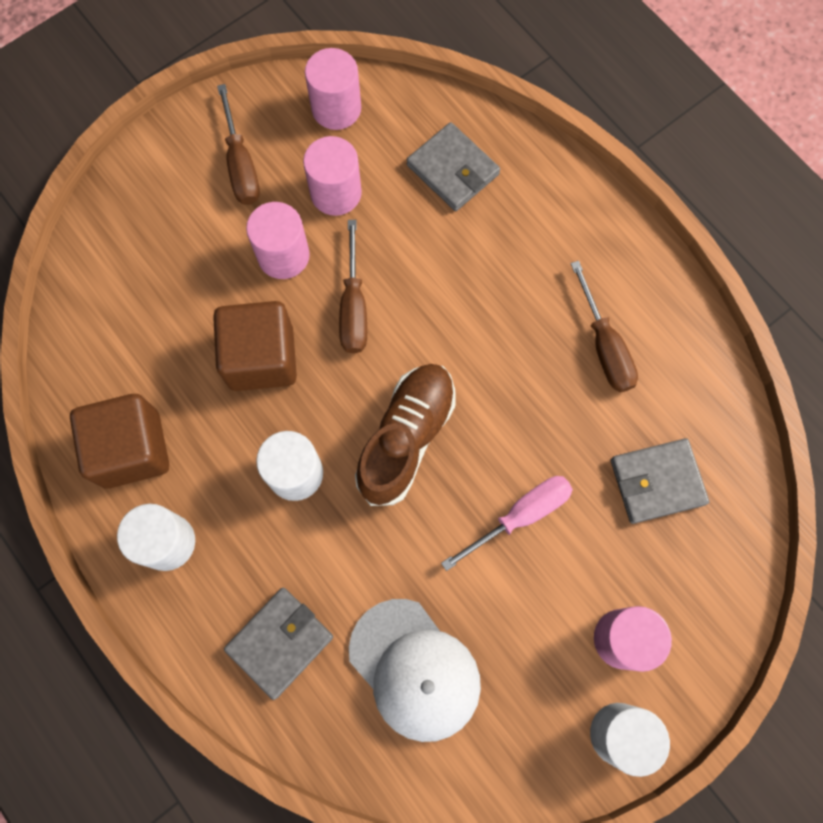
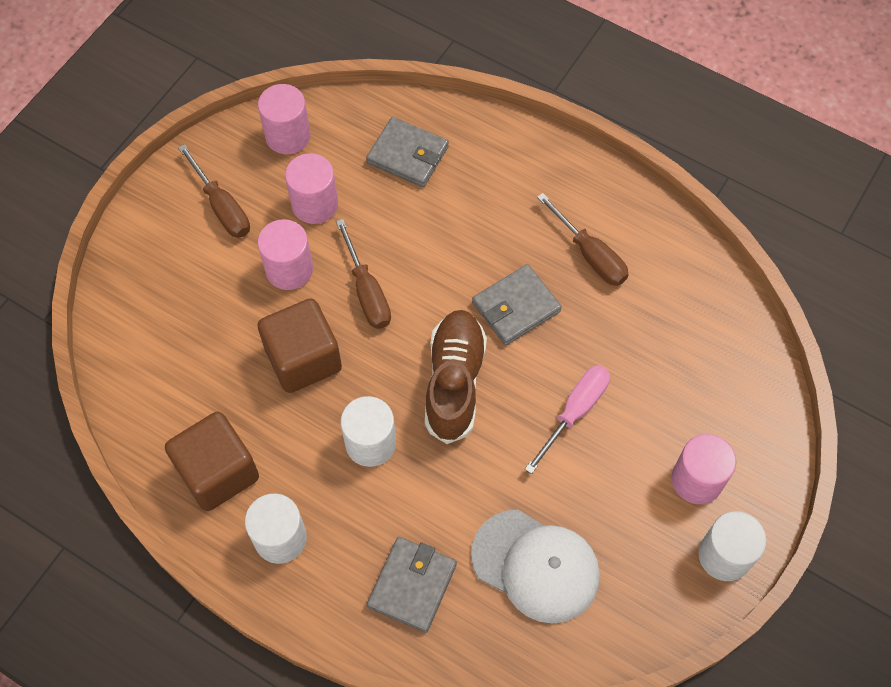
camera: 20 degrees left, 10 degrees down
(657, 482) = (675, 347): grey wallet -> grey wallet (516, 307)

